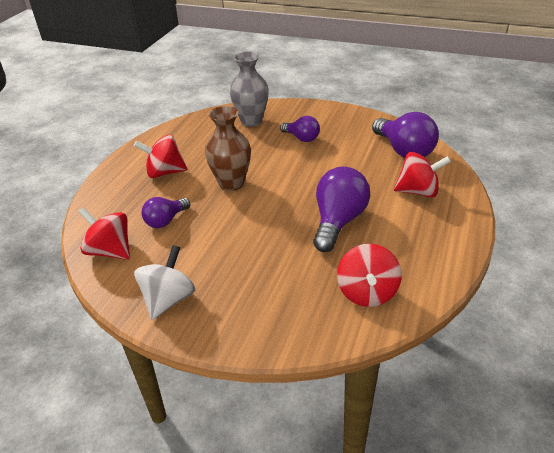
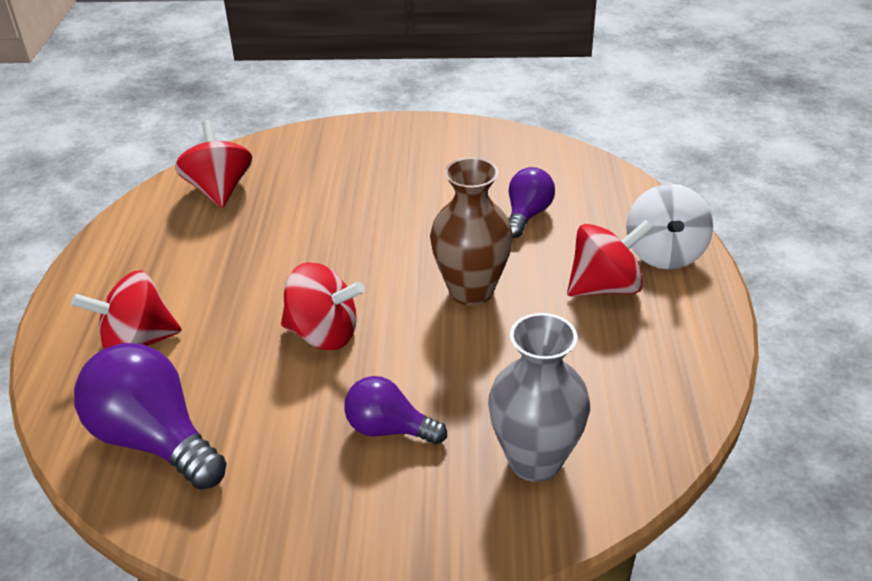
camera: 160 degrees right, 0 degrees up
(110, 251) = (563, 168): red spinning top -> red spinning top (323, 334)
(168, 299) = (446, 142): white spinning top -> white spinning top (664, 254)
(338, 221) = (270, 264): purple light bulb -> none

